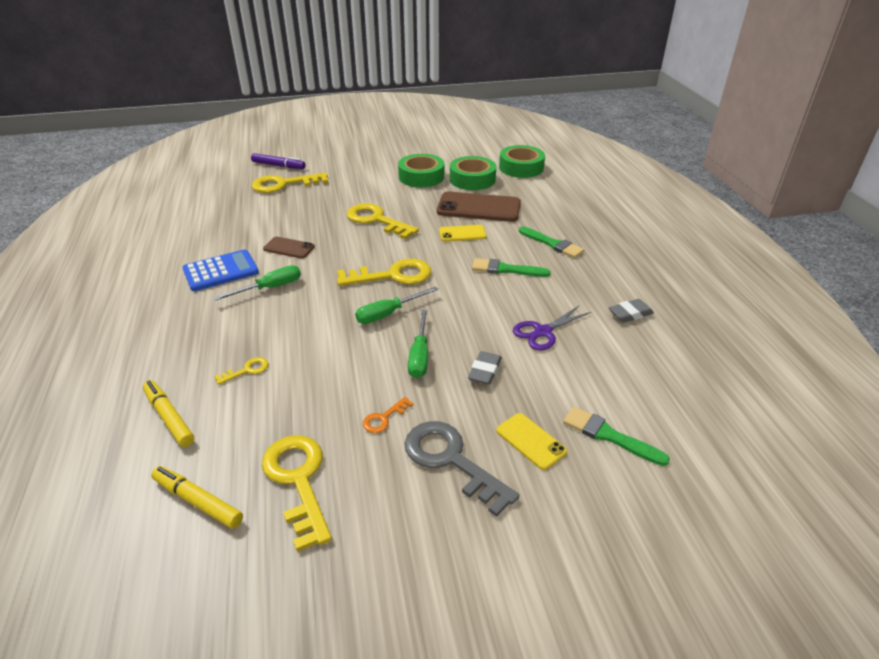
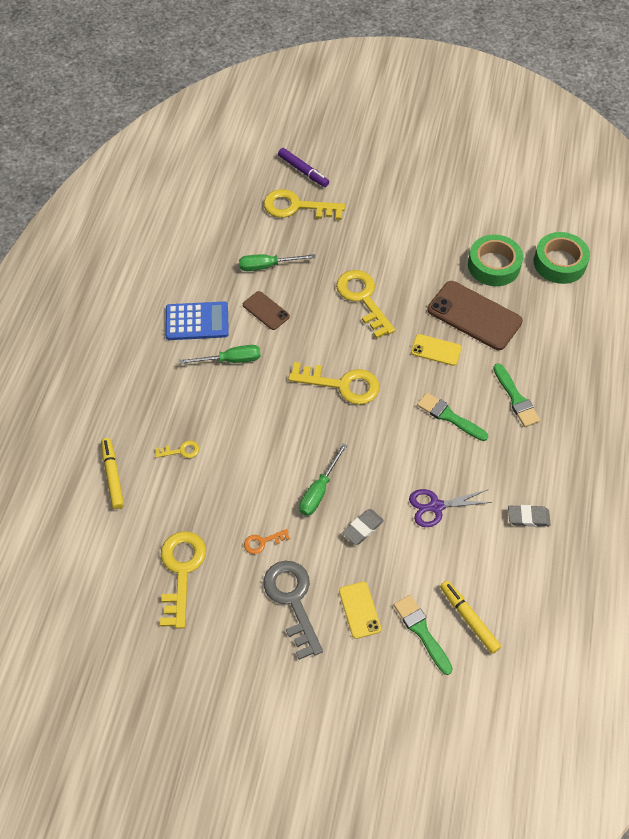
camera: 25 degrees right, 20 degrees up
(198, 501) = (112, 559): yellow marker -> yellow marker (469, 618)
(388, 314) = (316, 432): green screwdriver -> green screwdriver (267, 266)
(421, 177) = (441, 242): green tape -> none

